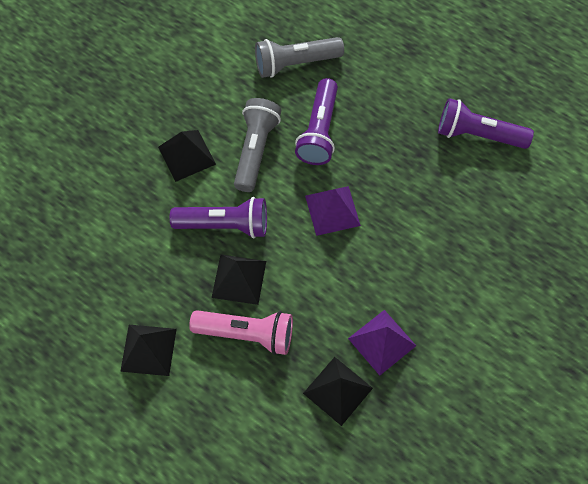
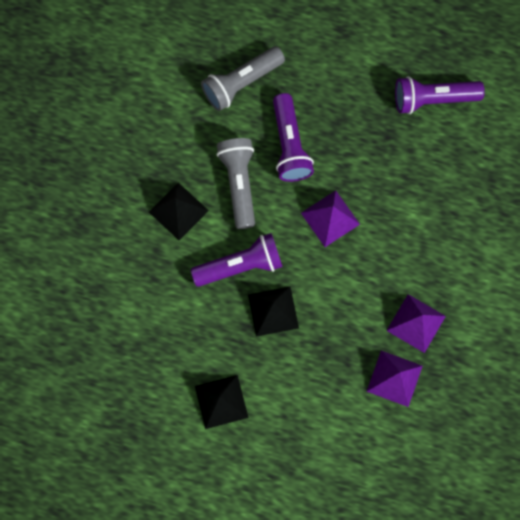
camera: 20 degrees left, 10 degrees up
(247, 334) = (300, 357): pink flashlight -> none
(337, 390) = (394, 378): black pyramid -> purple pyramid

